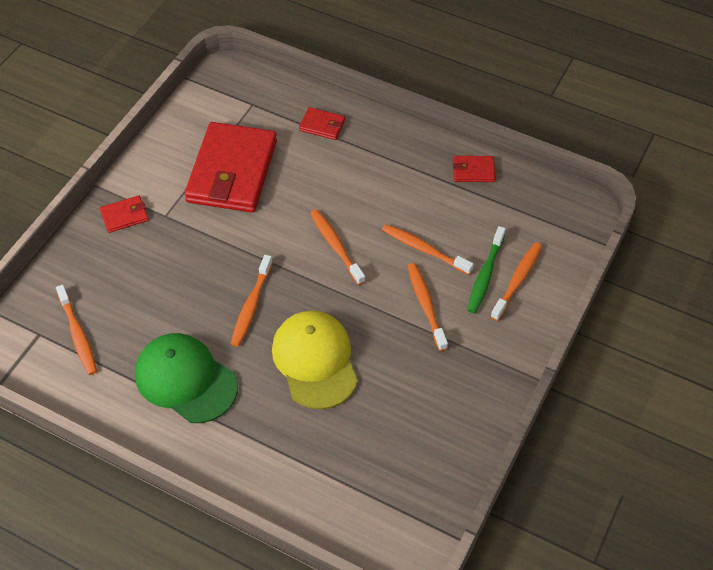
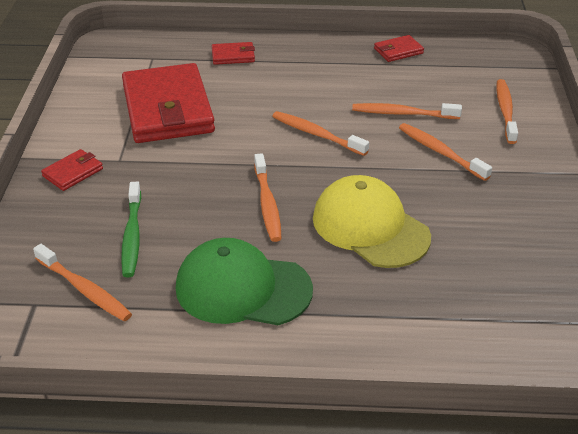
camera: 25 degrees left, 15 degrees down
(485, 275) = (474, 115): green toothbrush -> green toothbrush (132, 235)

